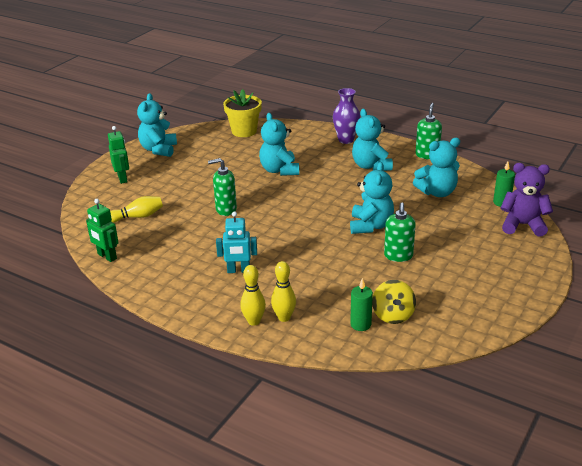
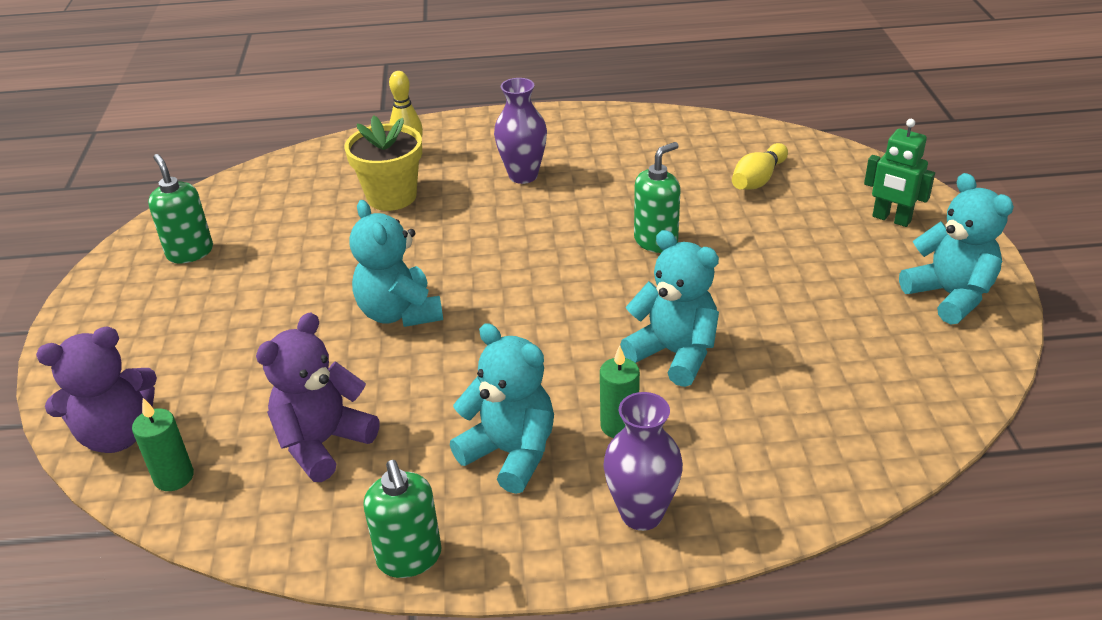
camera: 145 degrees right, 5 degrees up
(107, 256) = (704, 126): green robot -> none
(238, 270) = (523, 175): turquoise robot -> purple vase
(244, 131) = (887, 424): yellow flower pot -> yellow flower pot (391, 196)
(254, 321) = (440, 139): yellow bowling pin -> none
(360, 324) = (311, 182): green candle -> green candle (619, 426)
(393, 315) = (277, 205): yellow spinning top -> none
(398, 256) = (319, 282): green soap dispenser -> green soap dispenser (190, 252)
(437, 192) = (323, 443): turquoise teddy bear -> purple teddy bear

